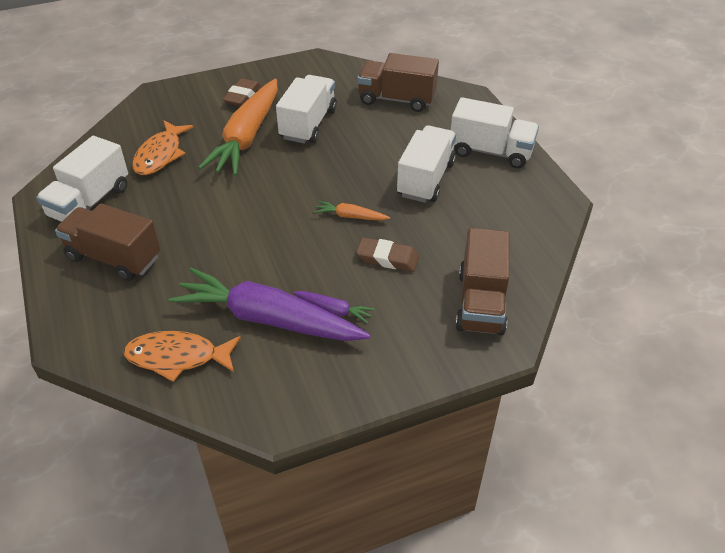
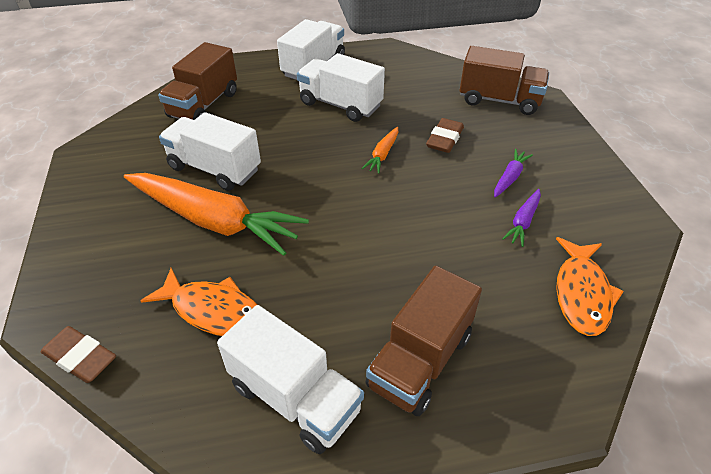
camera: 80 degrees left, 0 degrees up
(242, 96) = (121, 221): brown eraser -> brown eraser (80, 358)
(267, 319) = (523, 222): purple carrot -> purple carrot, size x0.42

